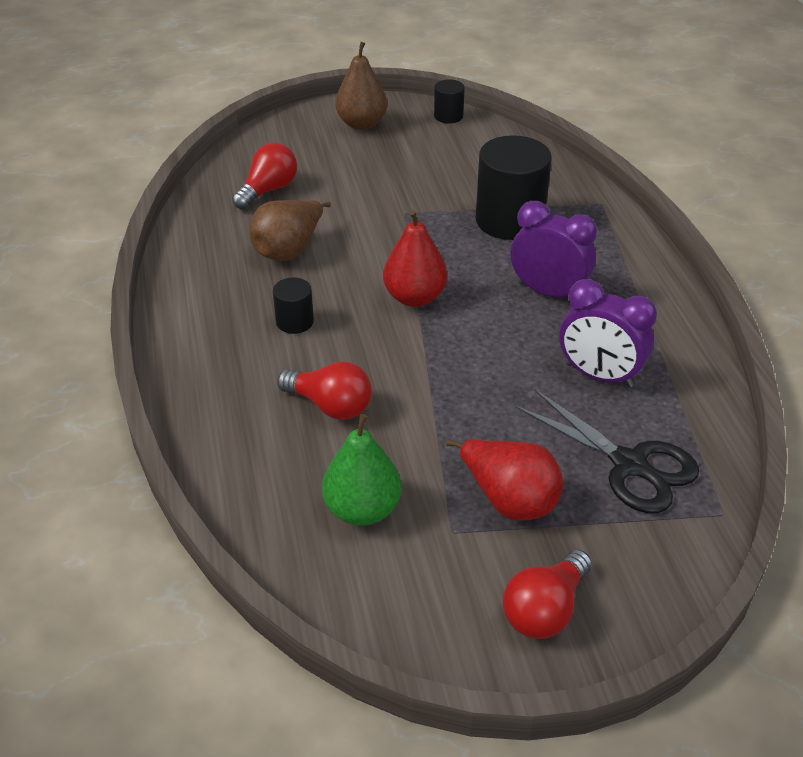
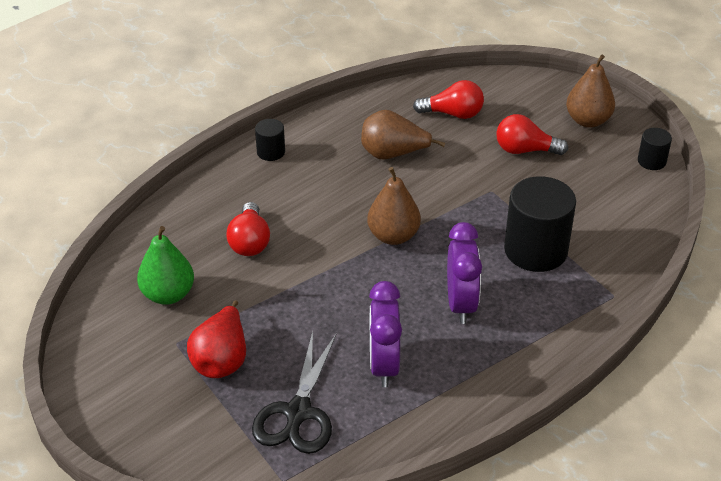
camera: 60 degrees right, 0 degrees up
(295, 322) = (319, 190): black cylinder -> black cylinder (271, 152)
(414, 297) = (393, 236): red pear -> brown pear
(545, 610) = (136, 411): red light bulb -> red light bulb (525, 150)

